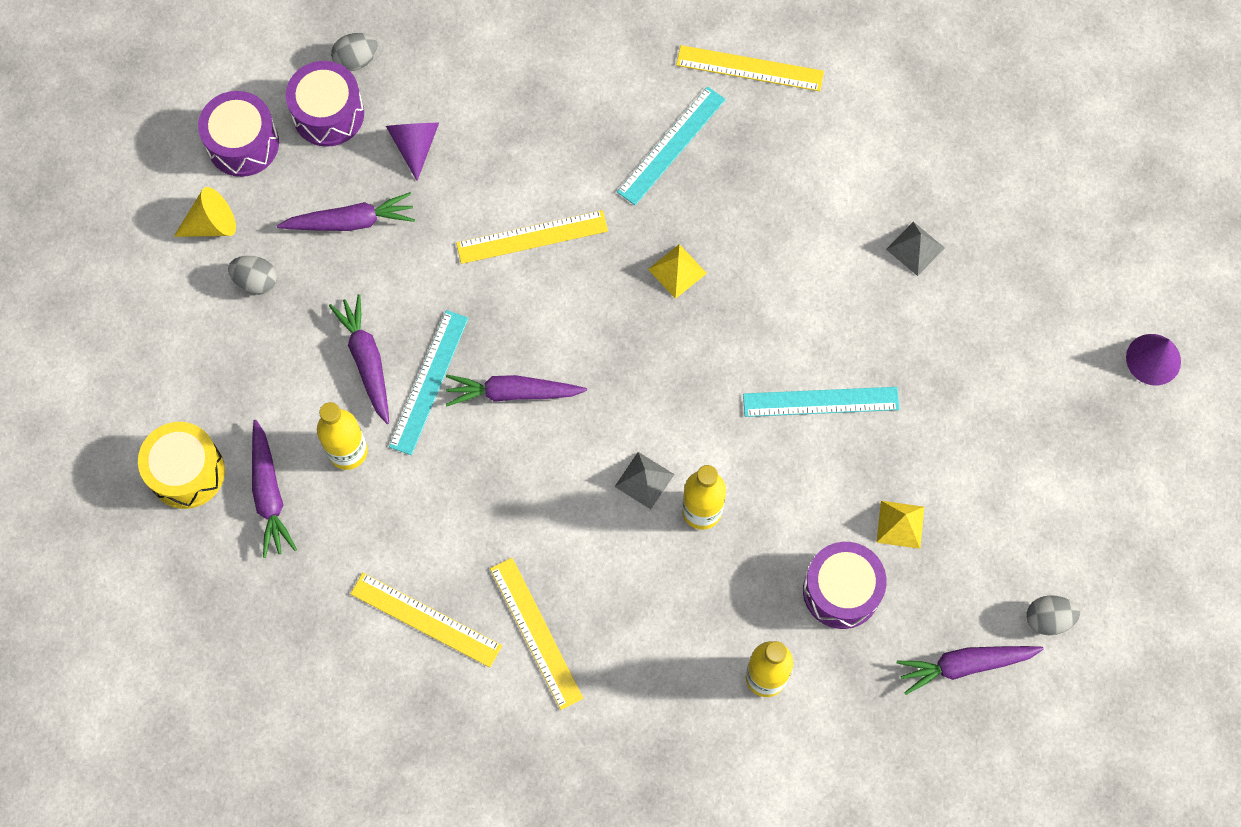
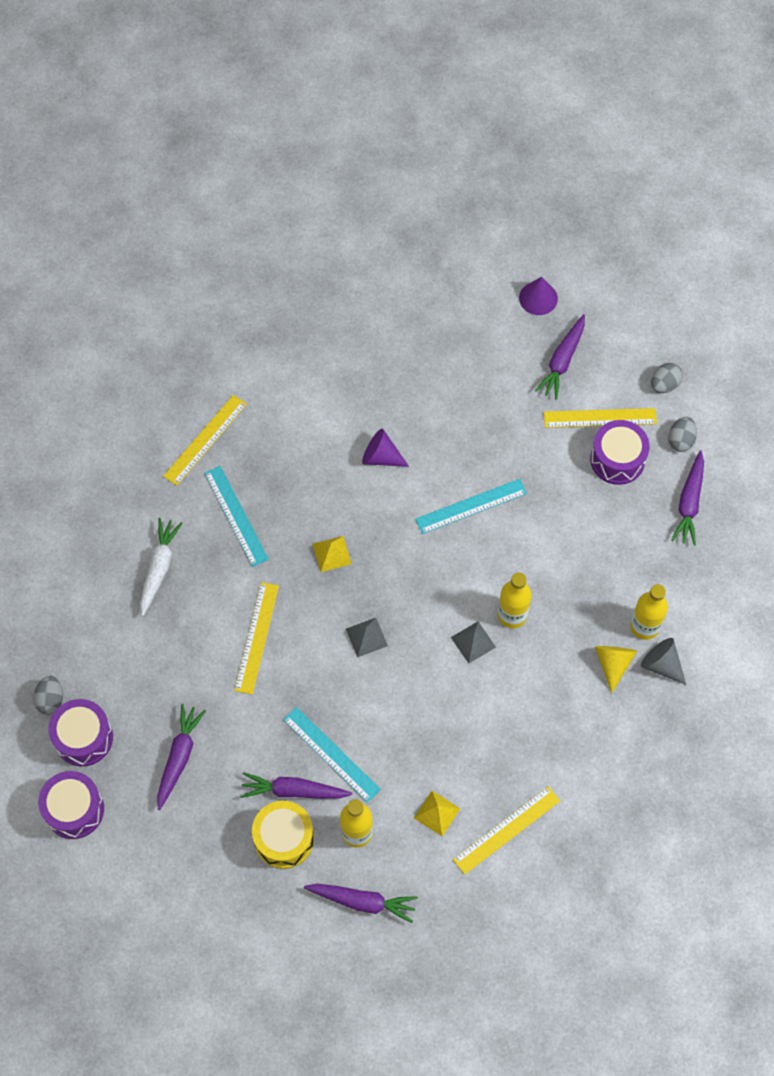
camera: 65 degrees left, 5 degrees down
(187, 472) = (317, 955): yellow drum -> yellow drum (284, 839)
(211, 224) = (128, 859): yellow cone -> yellow cone (613, 663)
(256, 281) = (191, 844): grey egg -> grey egg (664, 384)
(415, 145) = (143, 687): purple cone -> purple cone (381, 457)
(512, 393) = (368, 701): purple carrot -> purple carrot (562, 361)
(536, 633) = (549, 760): yellow ruler -> yellow ruler (600, 418)
(565, 95) = (159, 568): none -> white carrot
(724, 719) = (661, 665): none -> grey cone
(821, 402) = (471, 506): turquoise ruler -> turquoise ruler turned 45 degrees clockwise
(841, 590) = (607, 553): purple drum -> purple drum (617, 459)
(900, 524) = (578, 497): yellow pyramid -> yellow pyramid (437, 813)
(915, 248) = (392, 399): grey pyramid -> grey pyramid (366, 637)

